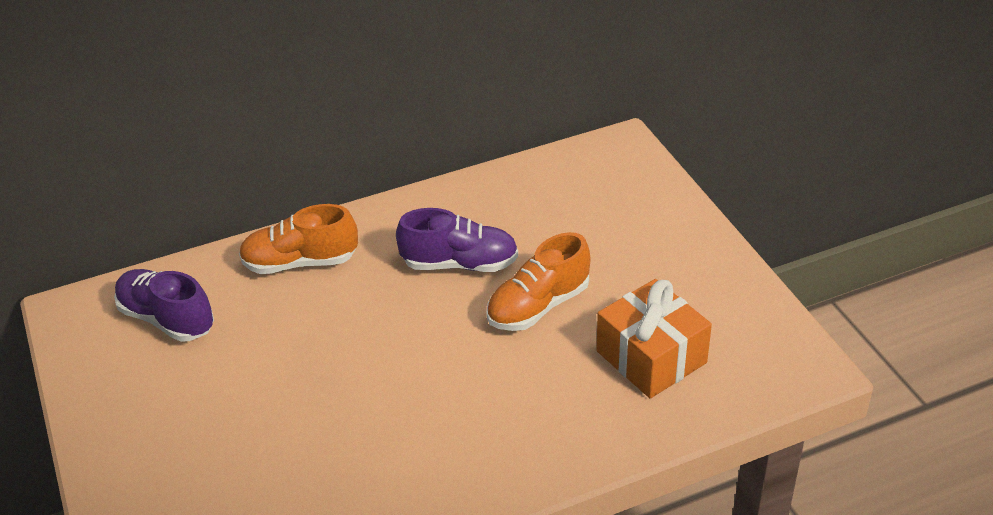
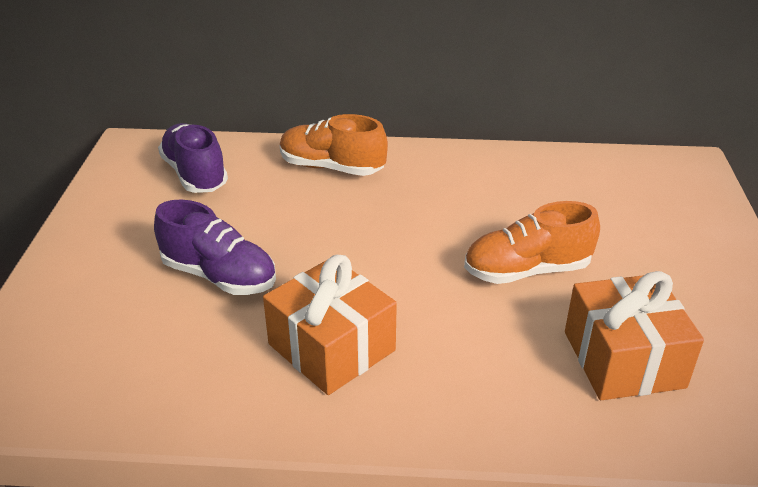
camera: 25 degrees right, 5 degrees down
(419, 440) = (331, 347): none -> orange gift
(460, 264) = (472, 211): purple shoe -> purple shoe (219, 276)

